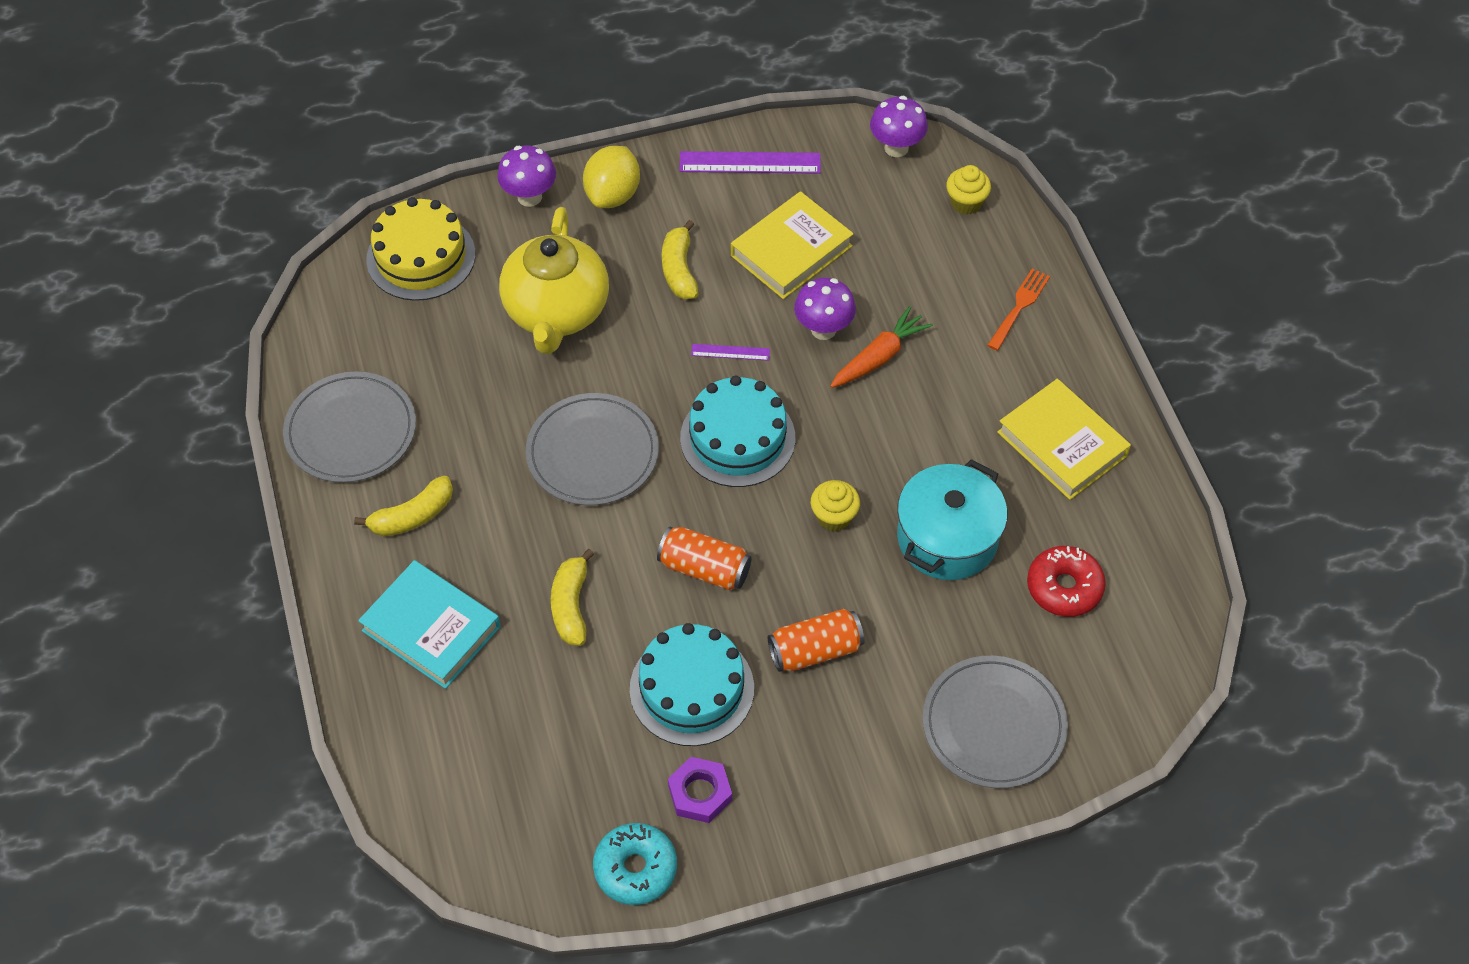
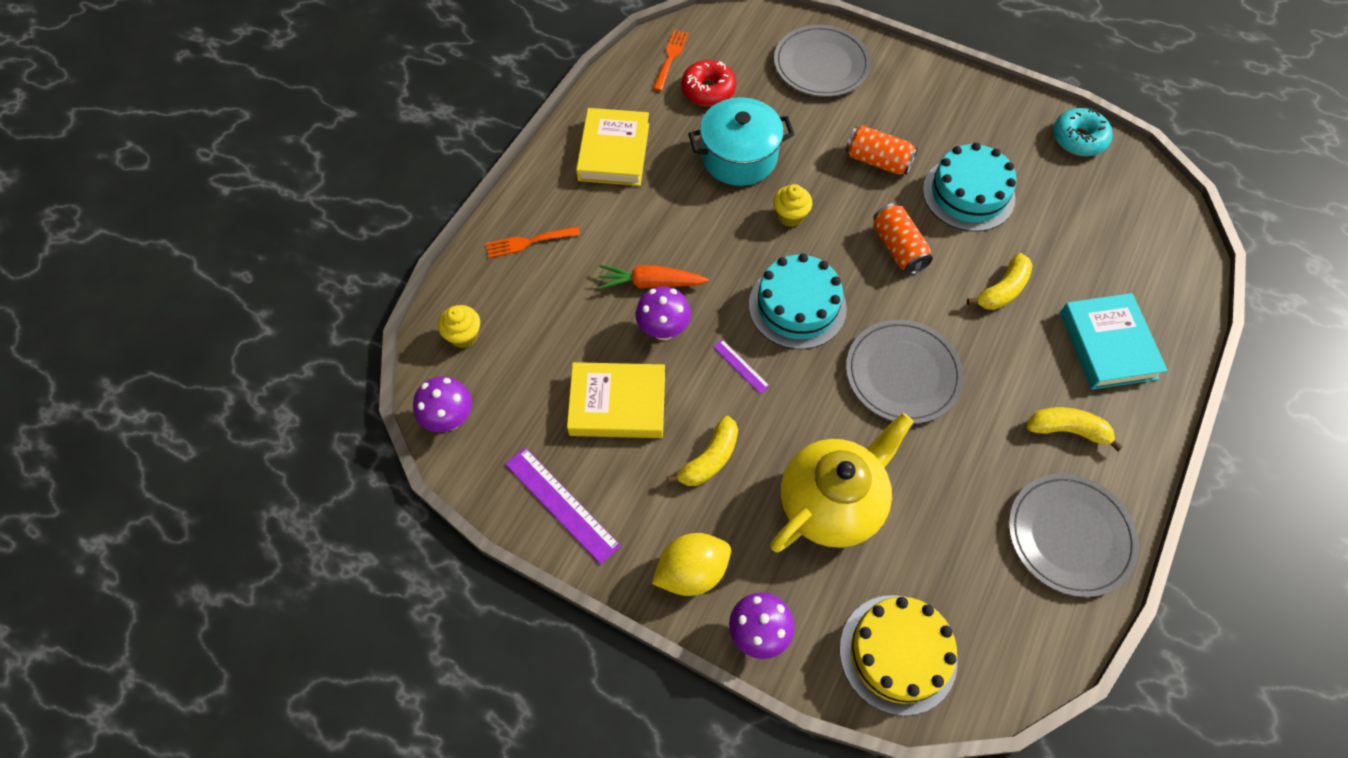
camera: 135 degrees left, 5 degrees up
(700, 793) = (1011, 145): purple nut -> none
(1147, 593) = (670, 57): none -> orange fork

